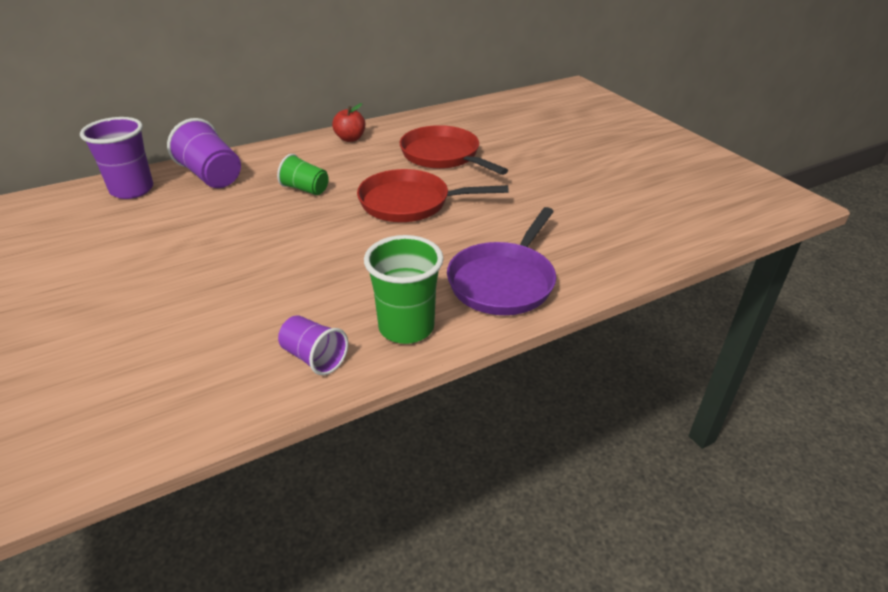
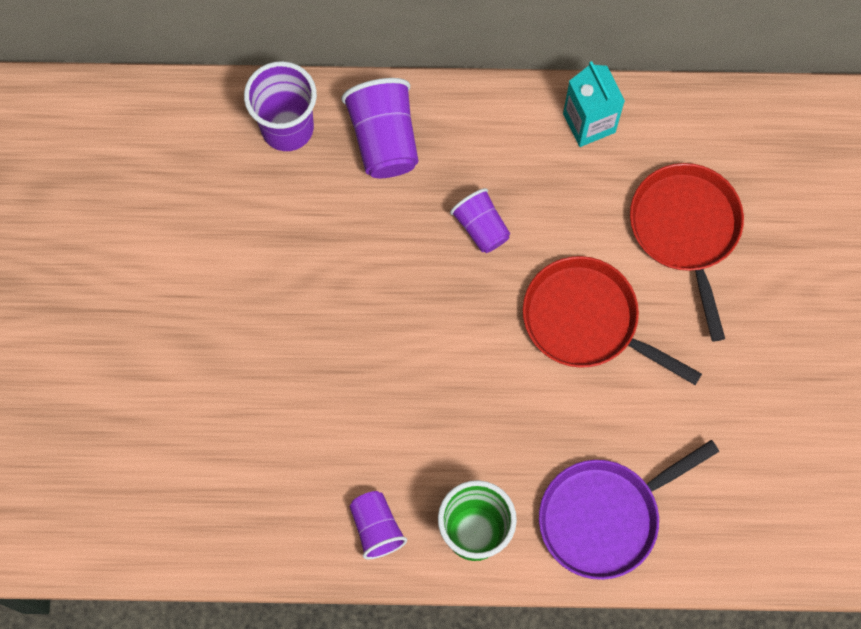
camera: 30 degrees right, 35 degrees up
(305, 189) = (481, 227): green cup -> purple cup
(350, 139) = (589, 123): red apple -> turquoise carton

